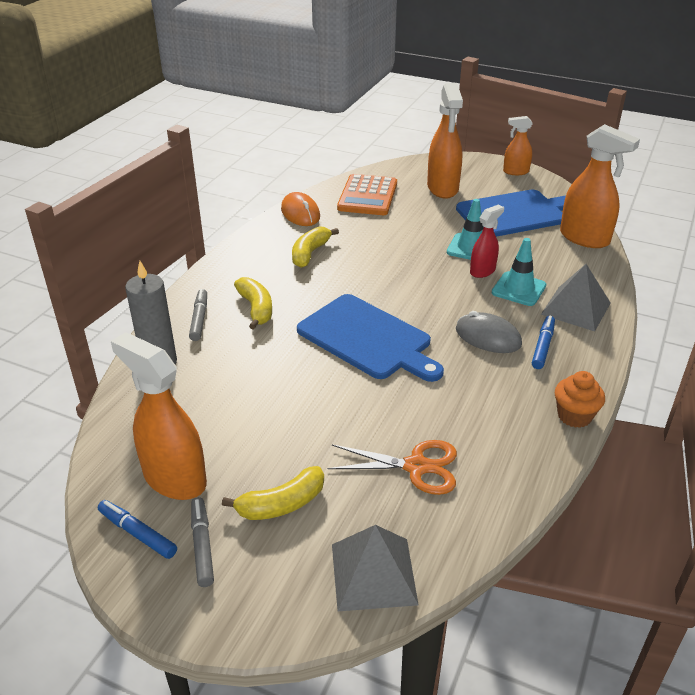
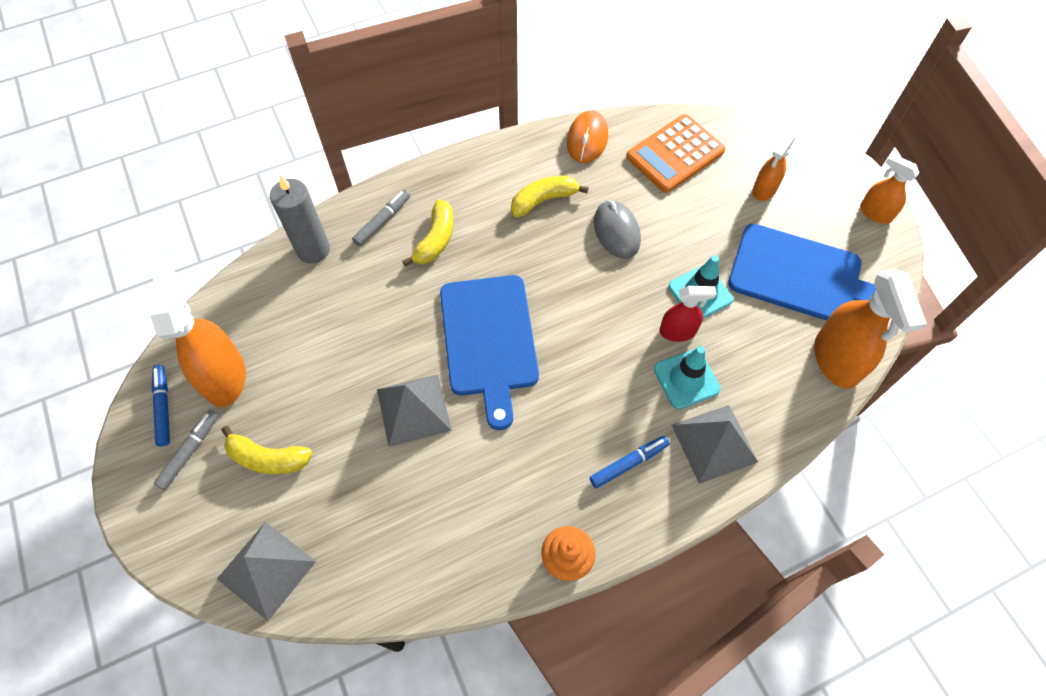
camera: 40 degrees right, 25 degrees up
(363, 405) = (413, 409): none -> grey pyramid
(416, 466) = (389, 503): orange scissors -> none
(443, 188) = (764, 190): orange spray bottle -> orange spray bottle, size x0.57
(488, 337) = (592, 415): grey mouse -> grey mouse (616, 231)

